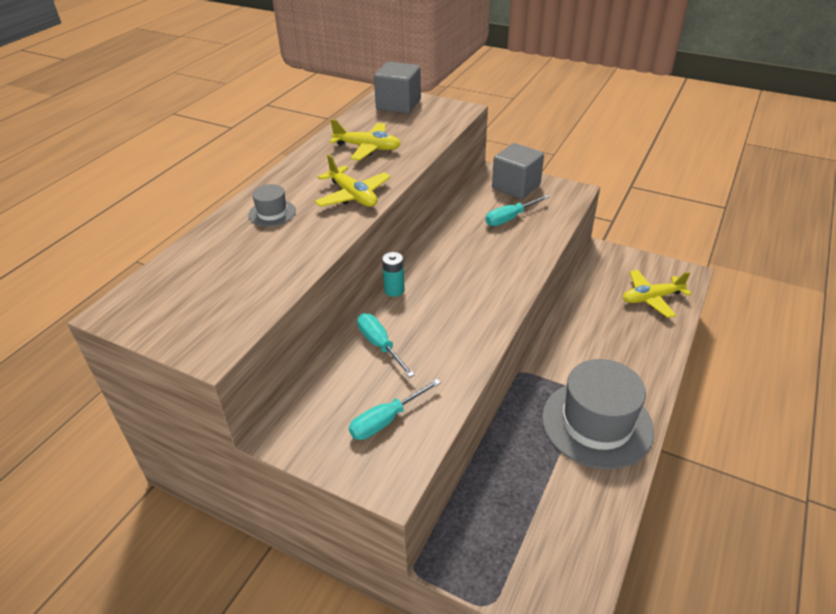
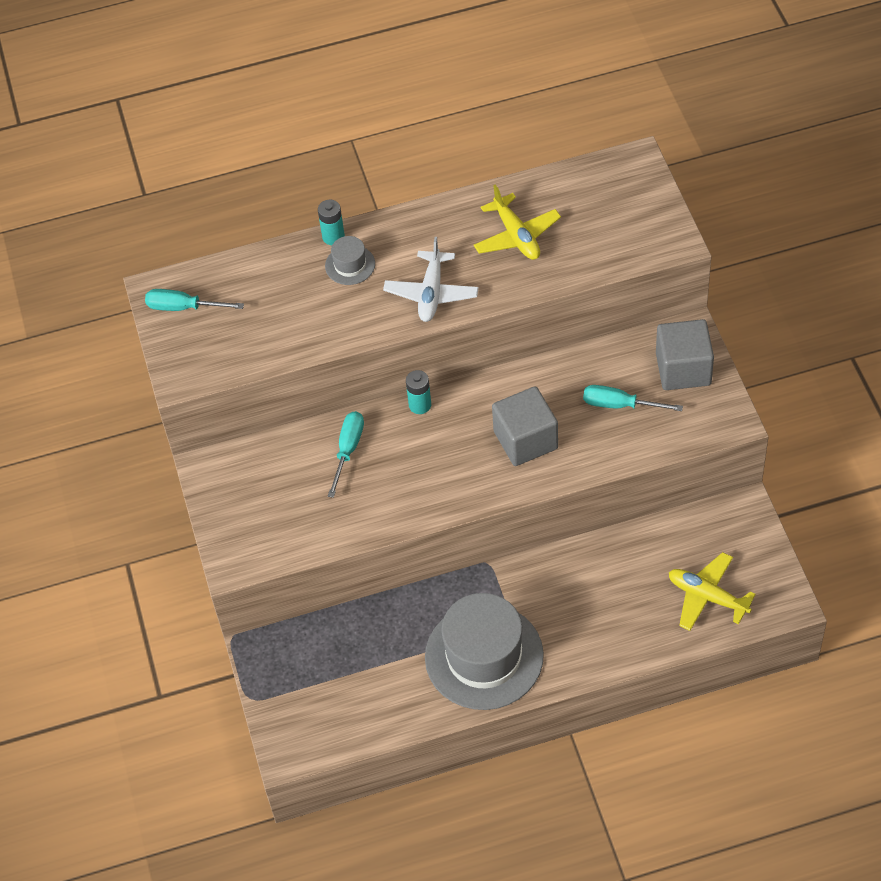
camera: 50 degrees right, 15 degrees up
(238, 207) = (333, 237): none -> turquoise battery
(353, 196) = (431, 293): yellow plane -> white plane
(386, 420) = (281, 516): turquoise screwdriver -> turquoise screwdriver (183, 307)
(398, 105) = (625, 187): grey cube -> grey cube (525, 440)

